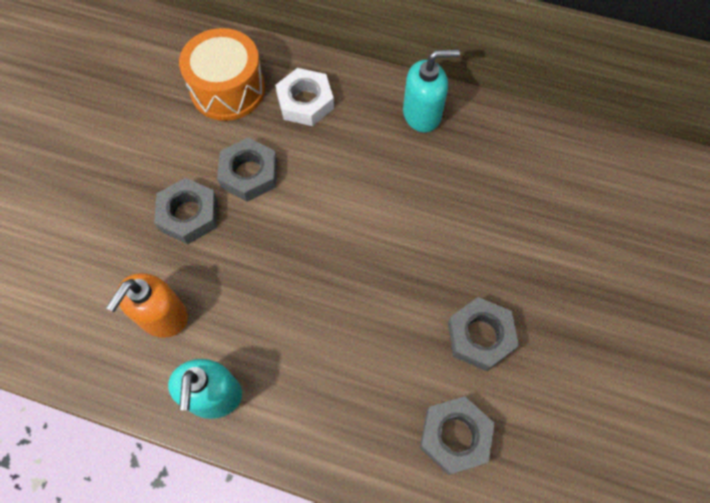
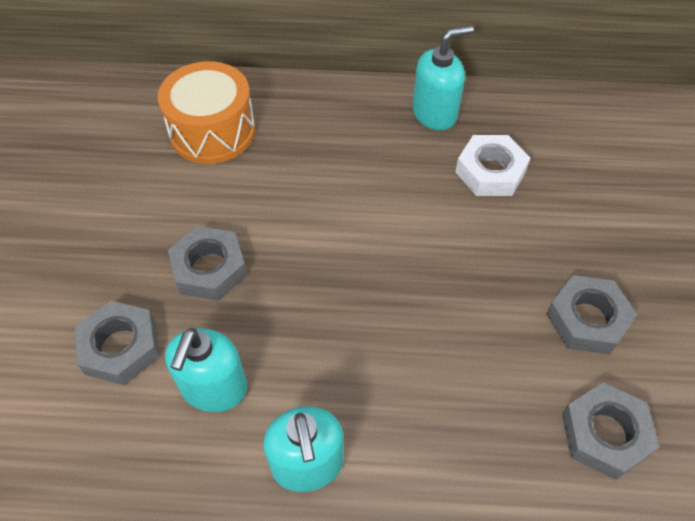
camera: 15 degrees left, 10 degrees down
(162, 316) = (214, 388): orange soap dispenser -> turquoise soap dispenser
(249, 174) = (266, 210): grey nut -> grey nut (120, 347)
(305, 102) = (304, 126): white nut -> white nut (490, 171)

